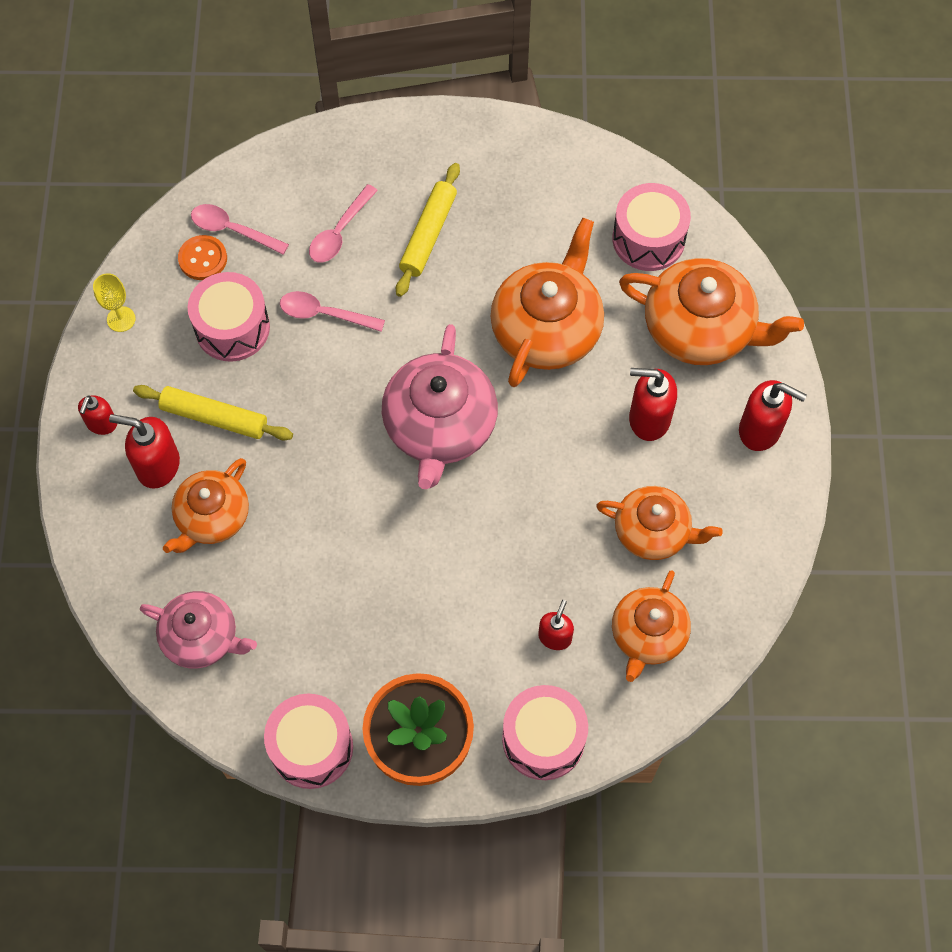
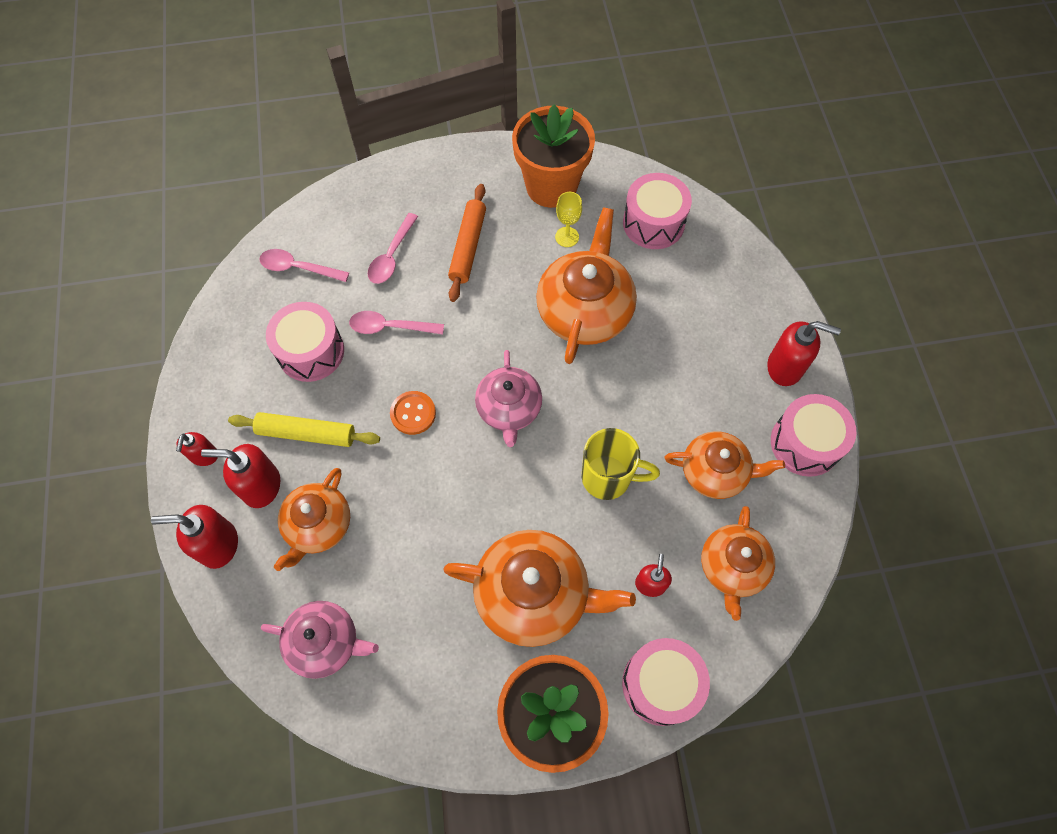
camera: 10 degrees left, 0 degrees up
(121, 319) = (210, 359): yellow goblet -> yellow goblet (567, 237)
(203, 259) = (276, 296): orange button -> orange button (413, 413)
(311, 747) = (446, 733): pink drum -> pink drum (805, 443)
(428, 234) = (468, 246): yellow rolling pin -> orange rolling pin
(439, 426) = (509, 408): pink teapot -> pink teapot, size x0.65
(534, 519) = (608, 478): none -> yellow mug
(538, 177) = (551, 186): none -> orange flower pot
(648, 419) = (688, 373): red soap dispenser -> red soap dispenser (218, 545)
(700, 328) = (713, 290): orange teapot -> orange teapot (534, 594)

